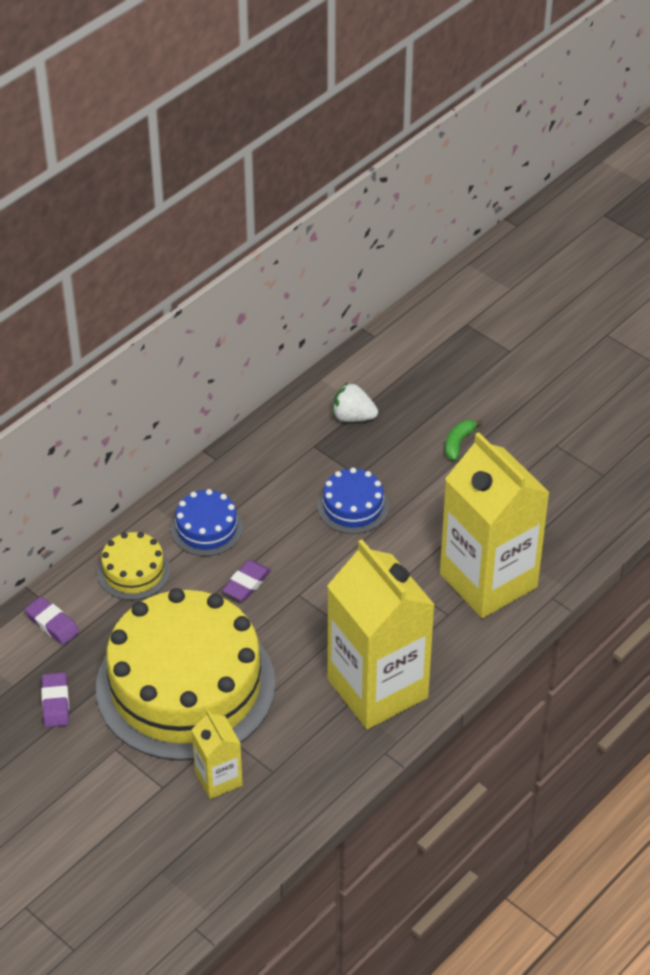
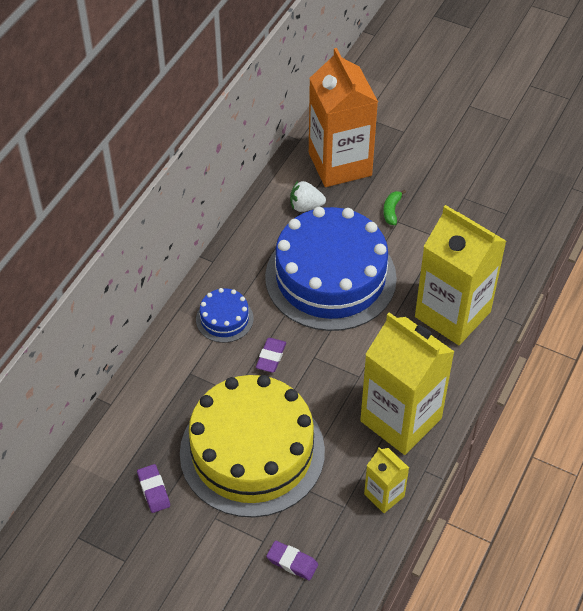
camera: 15 degrees left, 5 degrees up
(52, 623) = (129, 424): purple eraser -> purple eraser (292, 562)
(133, 571) = (179, 366): yellow cake -> none
(218, 779) = (304, 523): yellow carton -> yellow carton (384, 495)
(353, 506) = (330, 277): blue cake -> blue cake, size x2.34
(414, 375) = (340, 164): none -> orange carton

